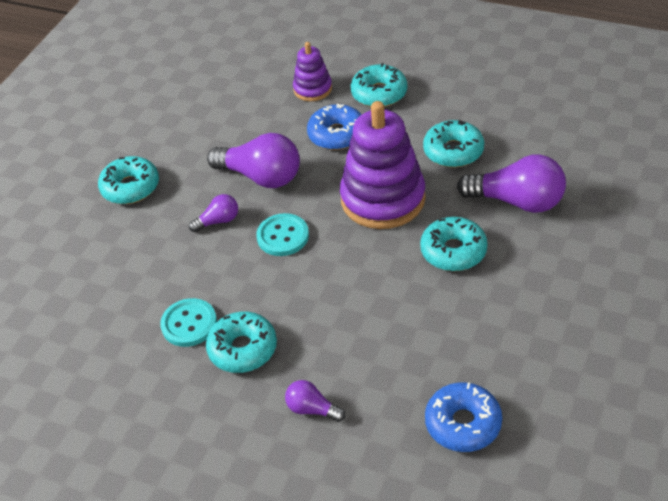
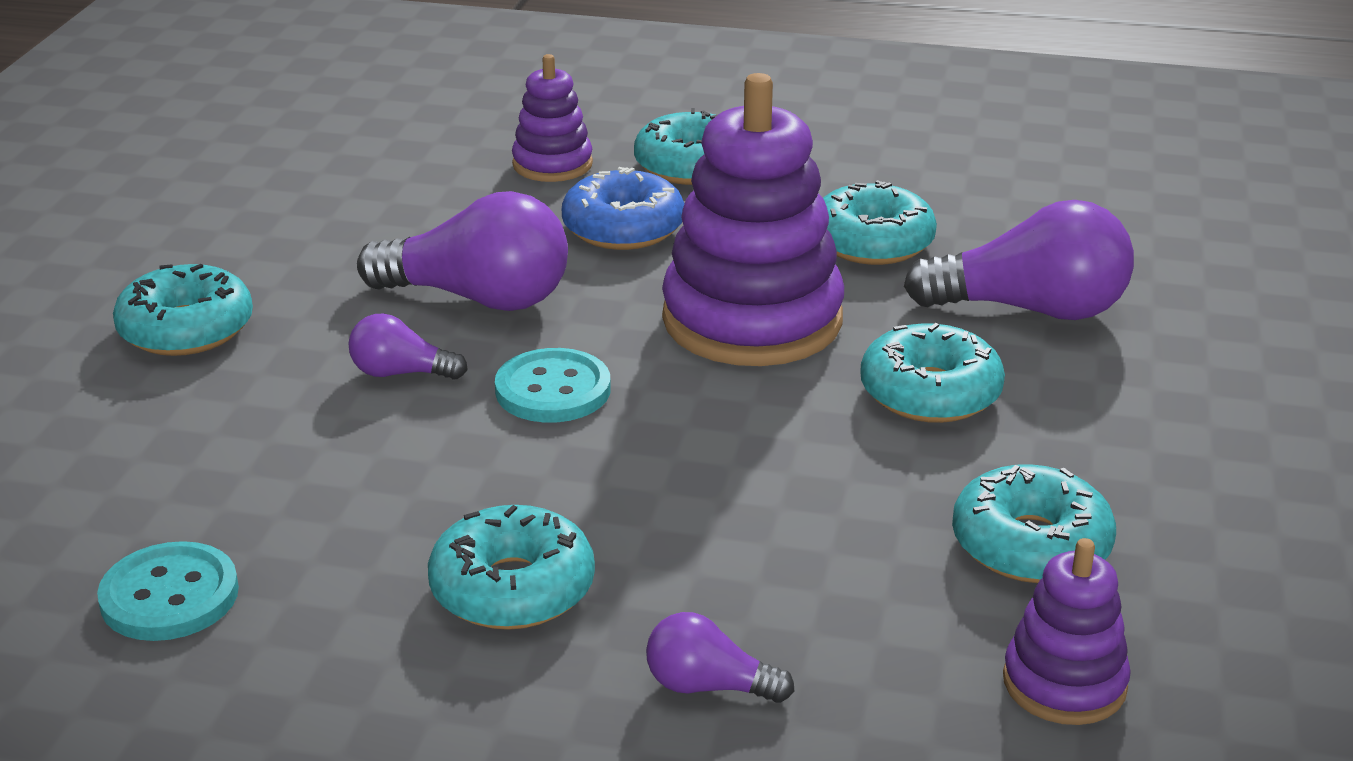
camera: 15 degrees left, 15 degrees down
(189, 324) = (373, 553): turquoise button -> turquoise button (169, 596)
(218, 221) = (401, 373): purple light bulb -> purple light bulb turned 135 degrees counterclockwise
(463, 423) = (1064, 683): blue donut -> purple stacking toy
(472, 346) = (1030, 545): none -> turquoise donut

